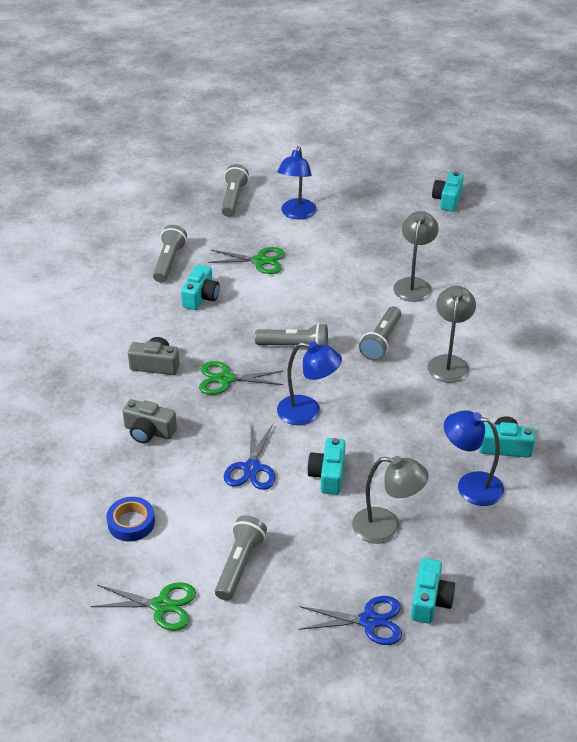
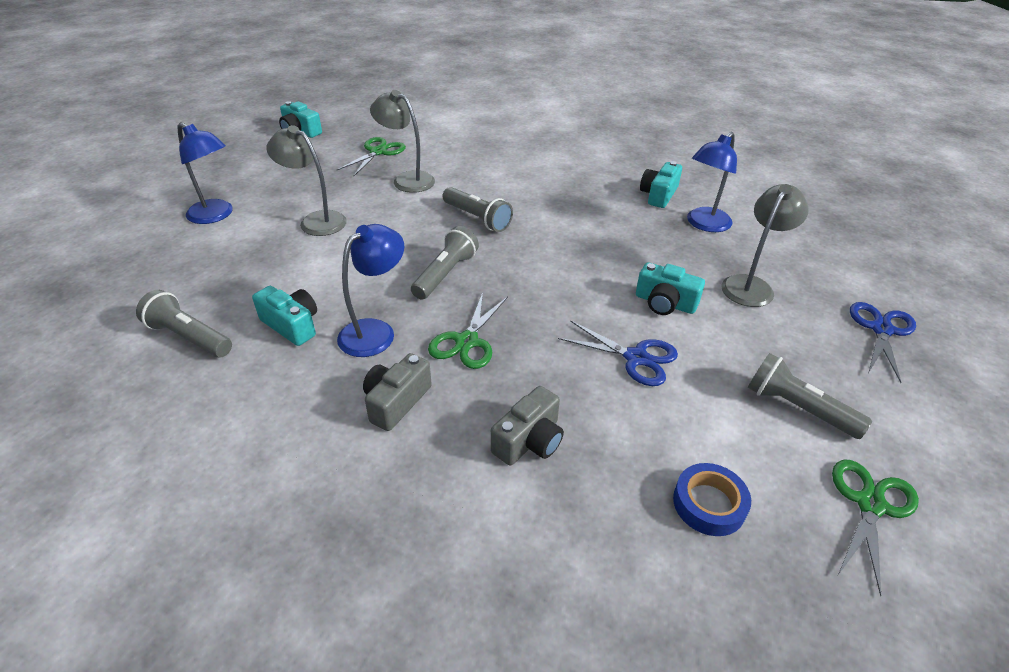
camera: 70 degrees left, 0 degrees up
(233, 199) = (127, 252): grey flashlight -> none
(260, 261) = (271, 261): green scissors -> green scissors (378, 152)
(307, 412) = (560, 292): blue lamp -> blue lamp (375, 331)
(430, 600) = (851, 285): turquoise camera -> none
(448, 362) = (533, 191): grey lamp -> grey lamp (316, 220)

